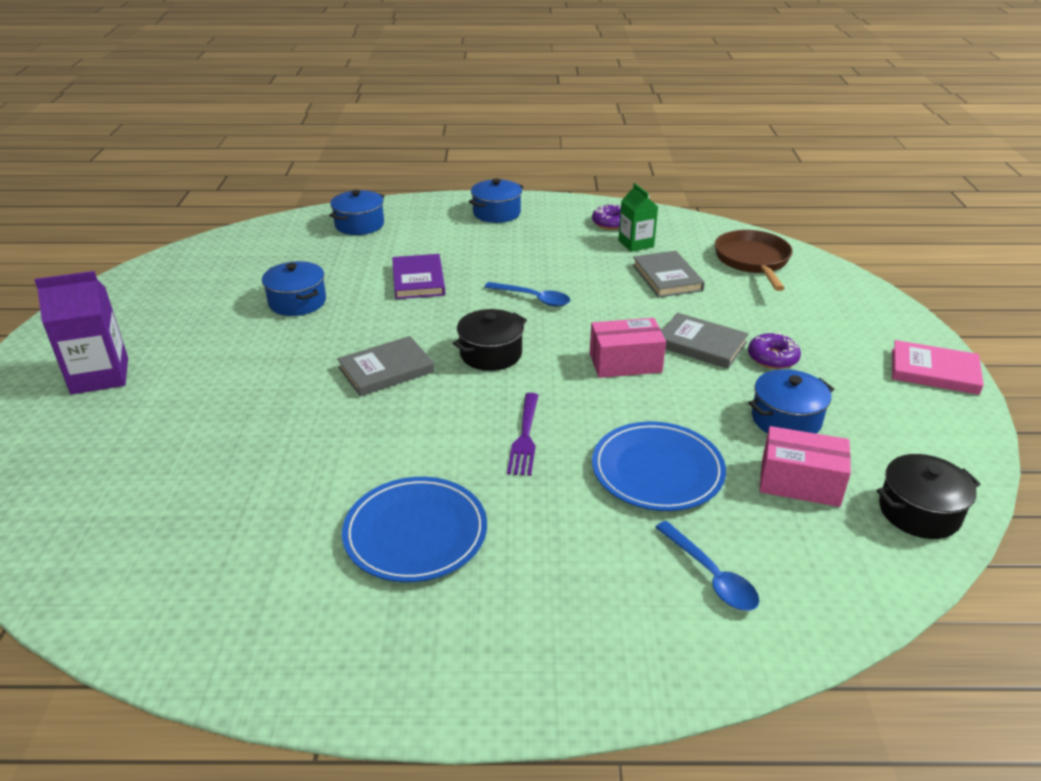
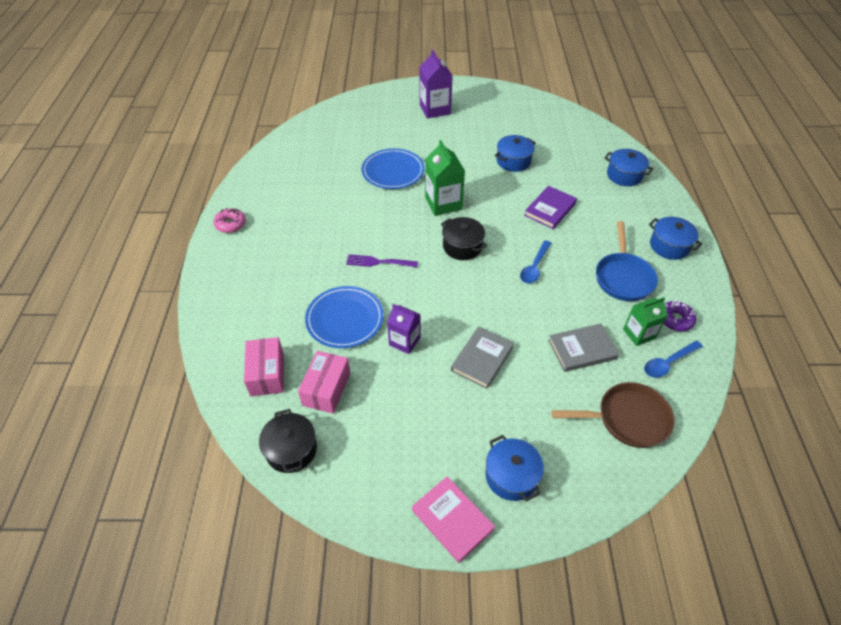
camera: 90 degrees right, 15 degrees up
(386, 370) = (443, 203): grey book -> green carton
(398, 676) = (230, 224): none -> pink donut
(415, 533) = (310, 224): blue plate -> blue plate (393, 171)
(418, 280) = (550, 209): purple book -> purple book turned 45 degrees counterclockwise
(549, 244) = (623, 277): none -> blue pan
(625, 363) = (456, 313): pink box -> pink box (267, 374)
(688, 408) = (404, 341): none -> purple carton
(710, 575) = (261, 333): blue spoon -> blue spoon (668, 363)
(772, 358) = (466, 402): purple donut -> none
(786, 419) = (390, 395): blue pot -> blue pot (511, 476)
(934, 371) = (452, 520): pink book -> pink book turned 60 degrees counterclockwise

